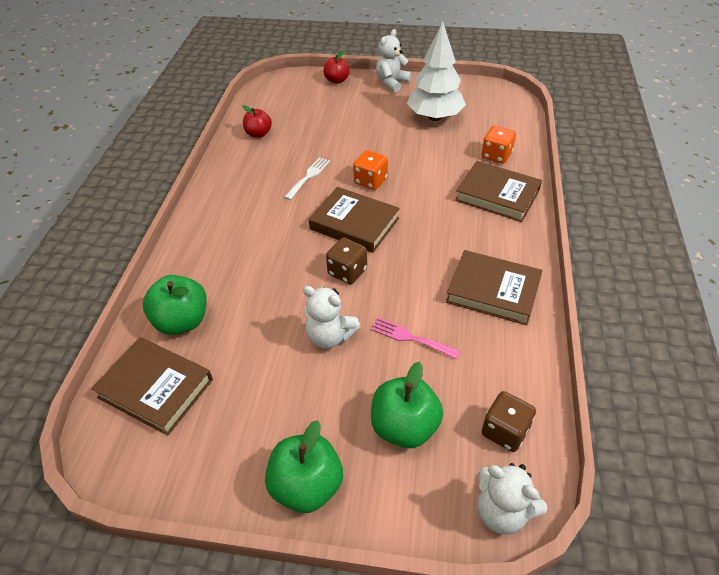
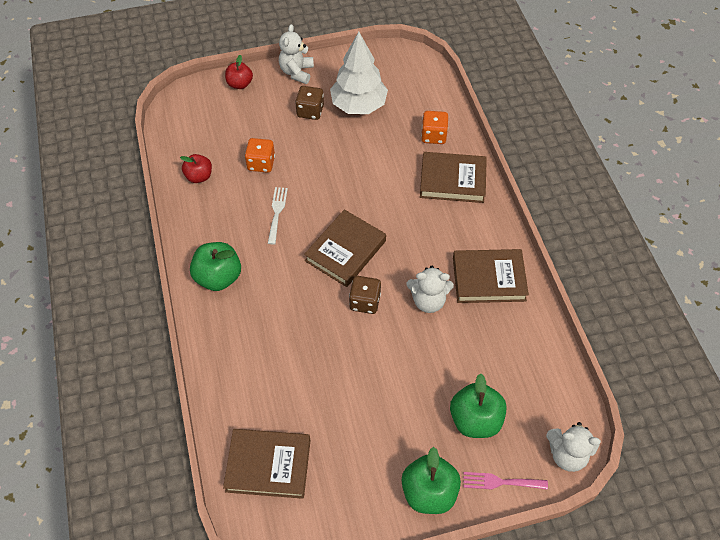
camera: 25 degrees left, 10 degrees up
(182, 321) = (252, 399): green apple -> green apple (218, 277)
(330, 336) = (382, 367): white teddy bear -> white teddy bear (428, 301)
(354, 224) = (345, 251): brown book -> brown book turned 60 degrees counterclockwise
(370, 181) = (336, 199): orange dice -> orange dice (261, 163)
(410, 338) = (445, 344): pink fork -> pink fork (500, 482)
(505, 431) = (545, 395): brown dice -> brown dice (310, 111)

